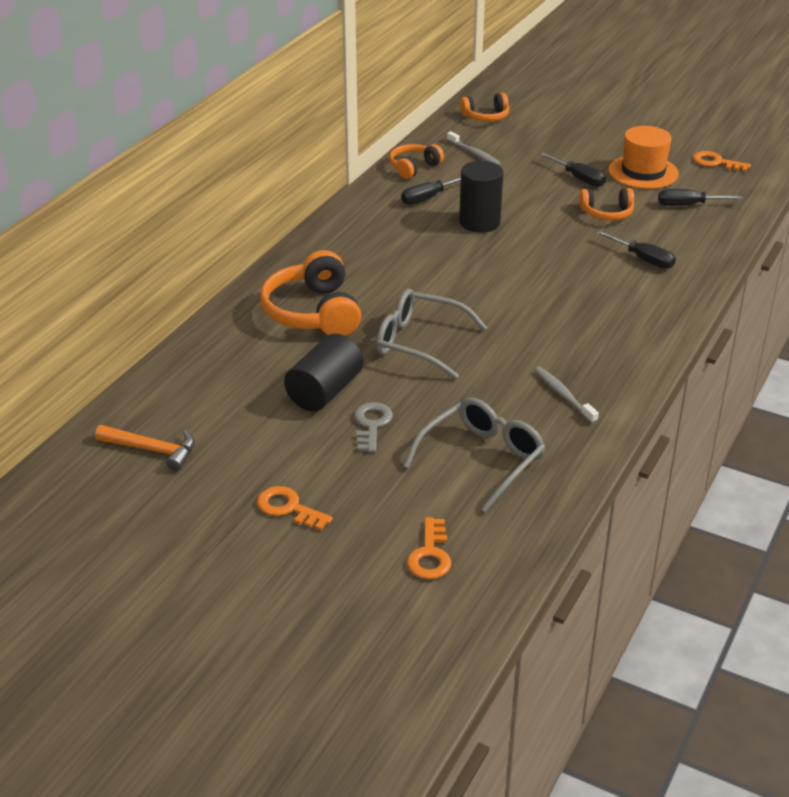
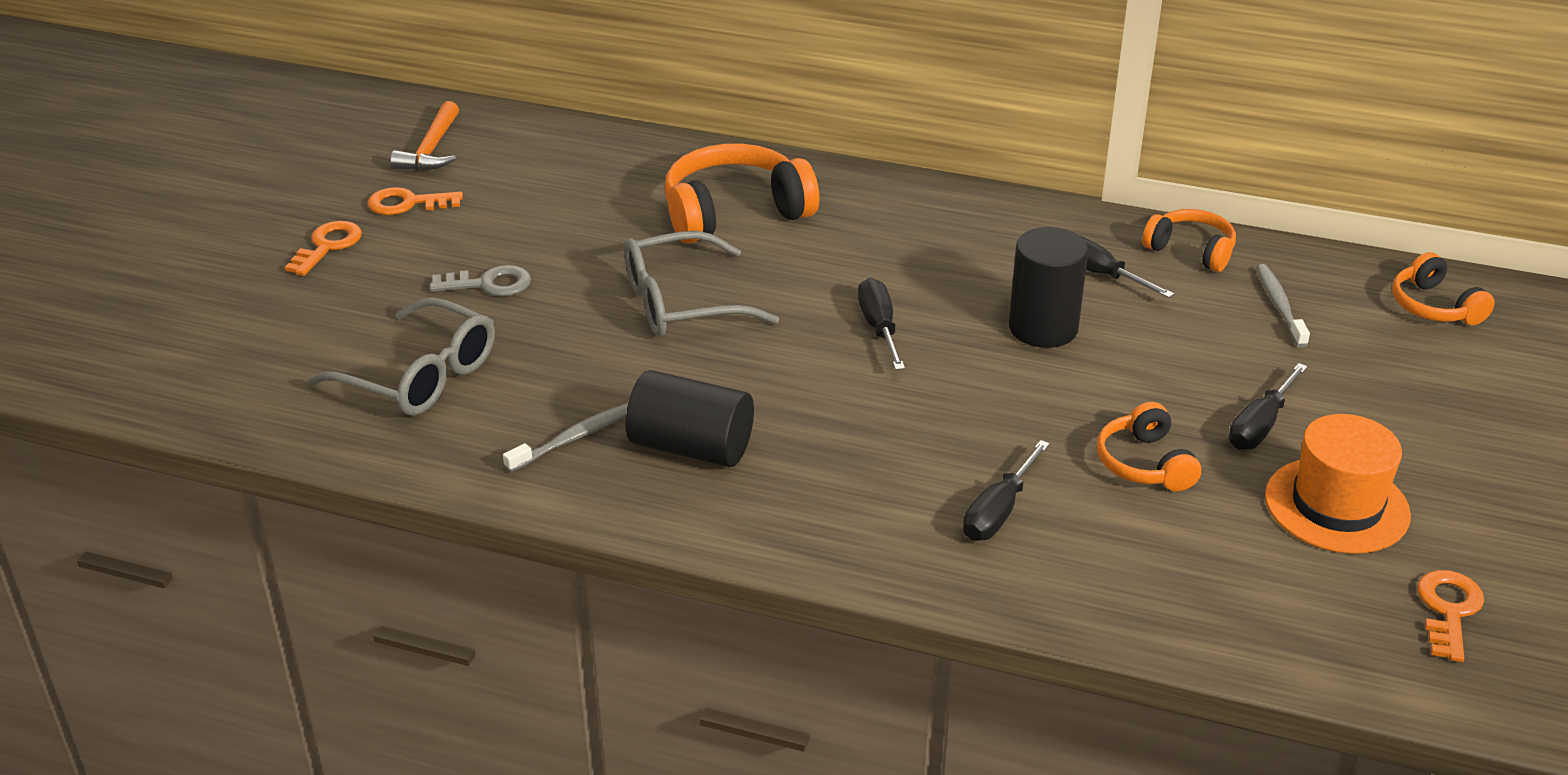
camera: 80 degrees right, 0 degrees up
(325, 391) = (556, 242): black cylinder -> black cylinder (691, 447)
(420, 343) = (682, 303): grey glasses -> grey glasses turned 120 degrees counterclockwise
(430, 555) = (236, 351): orange key -> orange key (407, 204)
(475, 154) = (1279, 305): grey toothbrush -> grey toothbrush turned 135 degrees clockwise
(688, 205) = (1233, 568): black screwdriver -> black screwdriver (879, 328)

